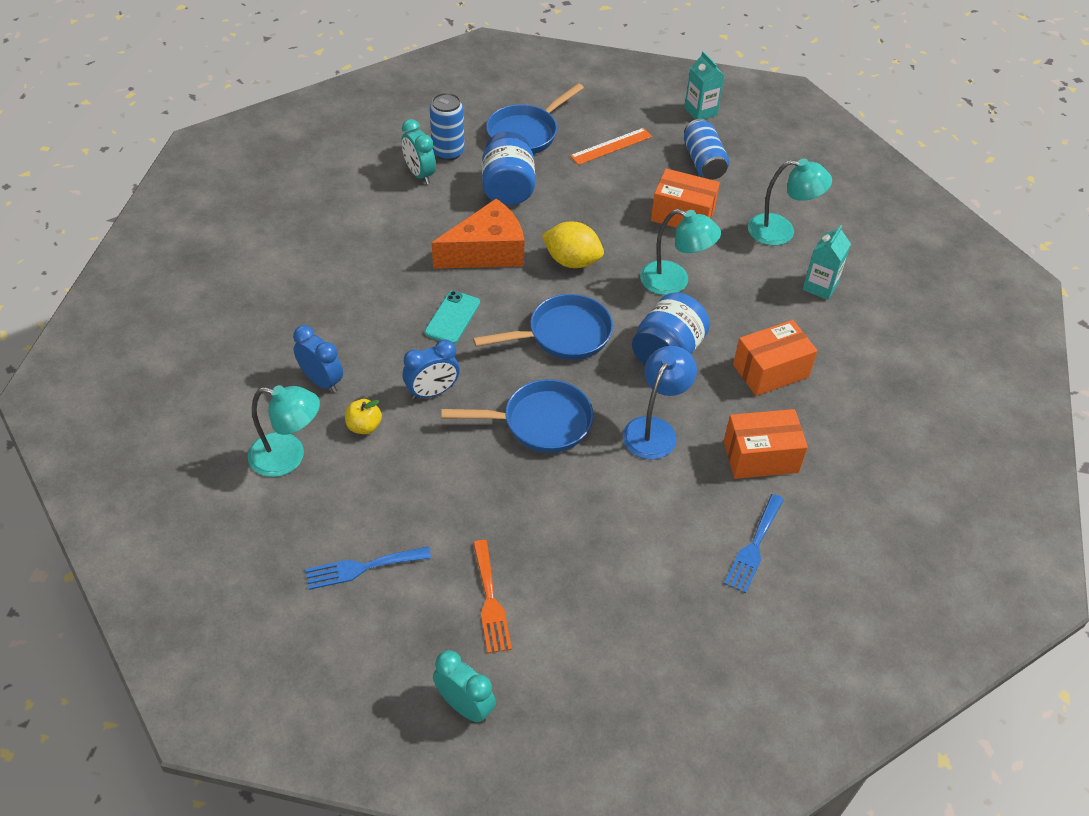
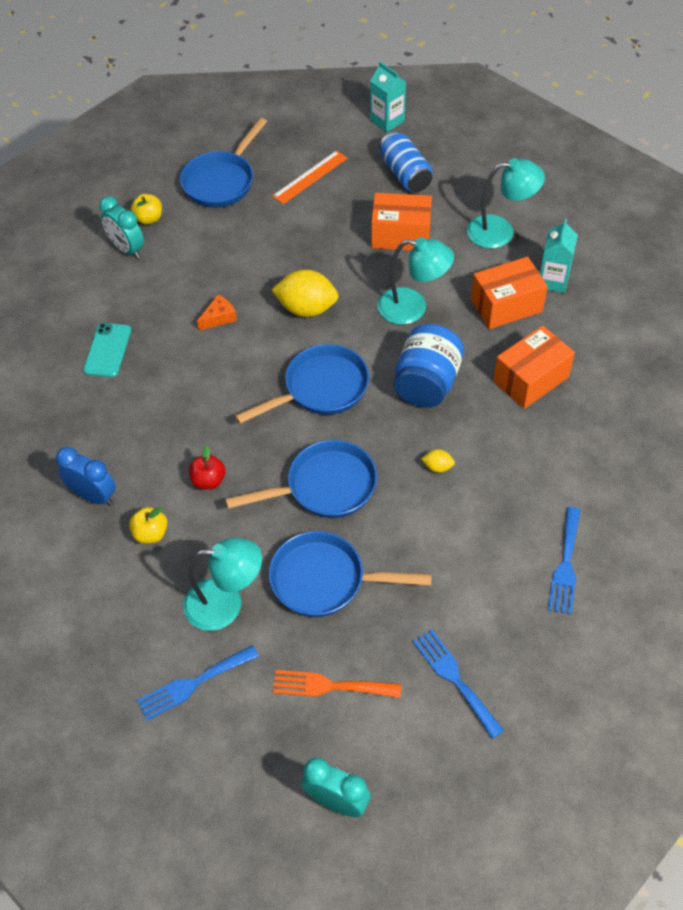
camera: 10 degrees left, 5 degrees up
(288, 457) = (83, 585): turquoise lamp -> turquoise lamp (226, 604)
(432, 392) = (208, 480): blue clock -> red apple
(448, 152) = (149, 219): blue can -> yellow apple
(452, 318) = (205, 396): turquoise phone -> turquoise phone (108, 350)
(487, 252) = (219, 318): orange cheese -> orange cheese, size x0.42
(490, 601) = (330, 686): orange fork -> orange fork turned 120 degrees clockwise
(508, 188) = (220, 245): blue jar -> none
(515, 505) = (325, 580): none -> blue pan
(613, 624) = (454, 678): none -> blue fork
(654, 429) = (437, 467): blue lamp -> yellow lemon
(760, 456) = (546, 470): orange box -> orange box (506, 305)

